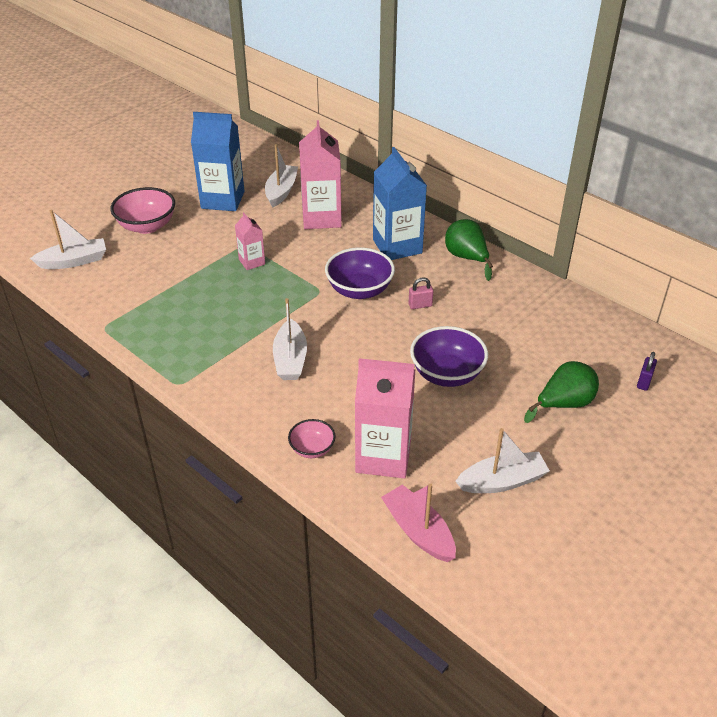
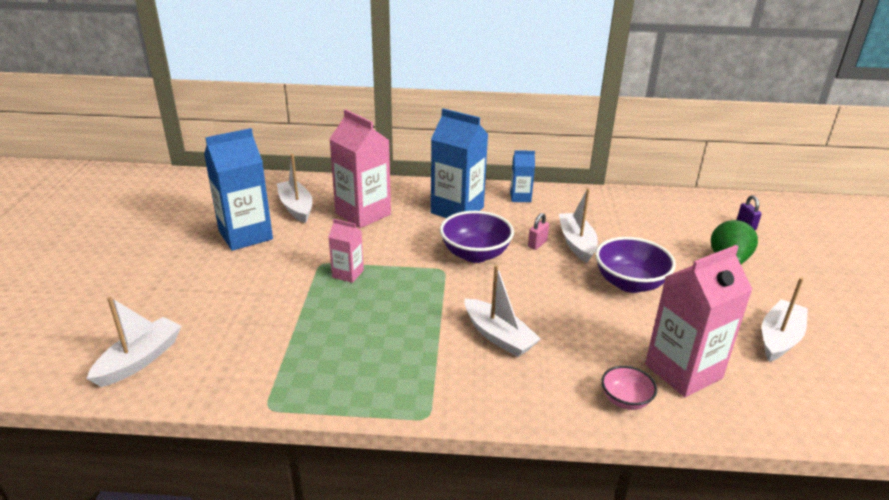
camera: 40 degrees left, 10 degrees down
(147, 226) = (190, 289): pink bowl -> none
(418, 531) = (793, 413): pink boat -> none
(454, 320) = (576, 243): none -> white boat
(466, 258) = (520, 197): green pear -> blue carton

